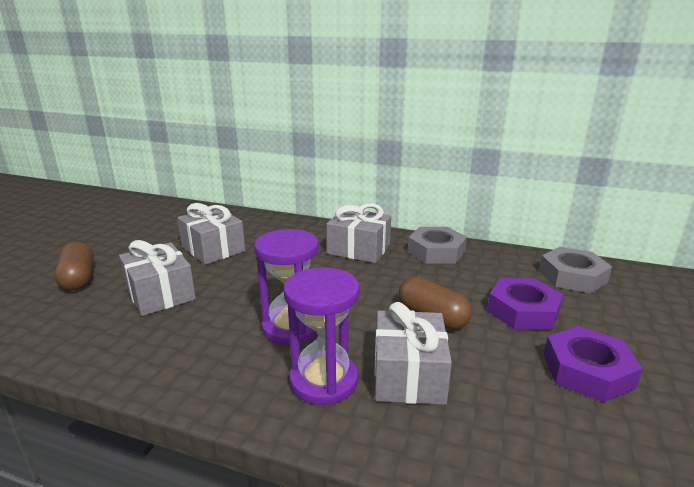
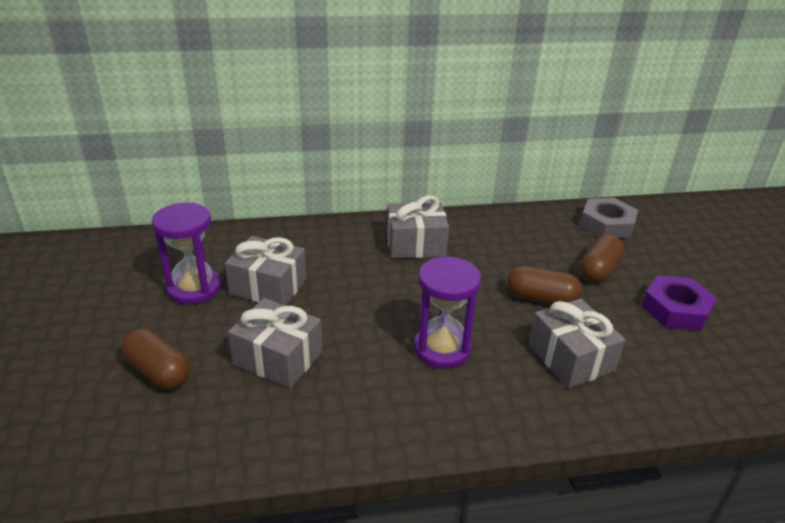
camera: 30 degrees left, 10 degrees up
(324, 380) = (517, 387): purple hourglass -> purple hourglass (194, 288)
(436, 251) = (485, 227): grey nut -> none
(523, 311) = (599, 270): purple nut -> brown capsule

